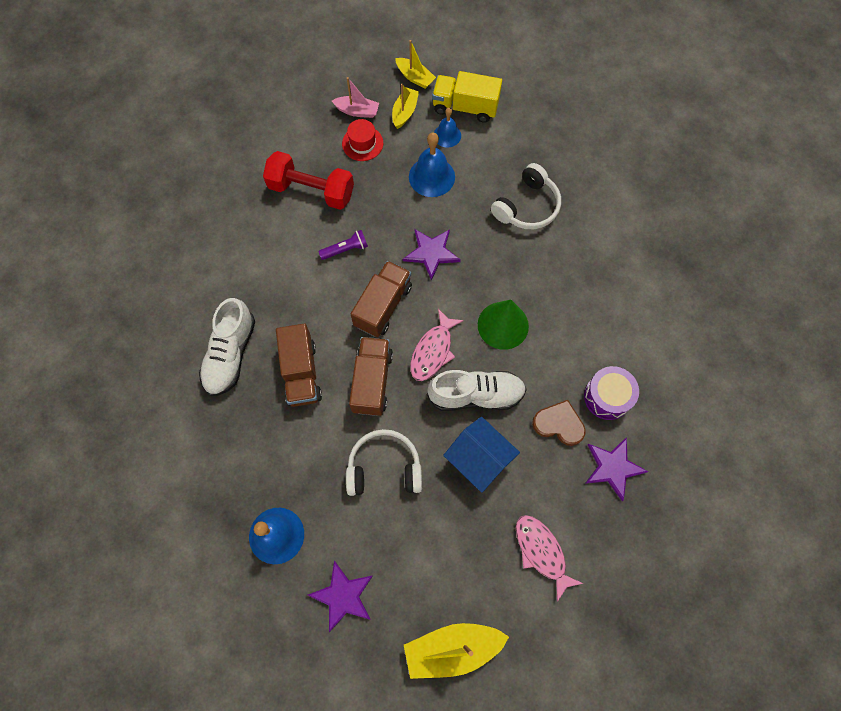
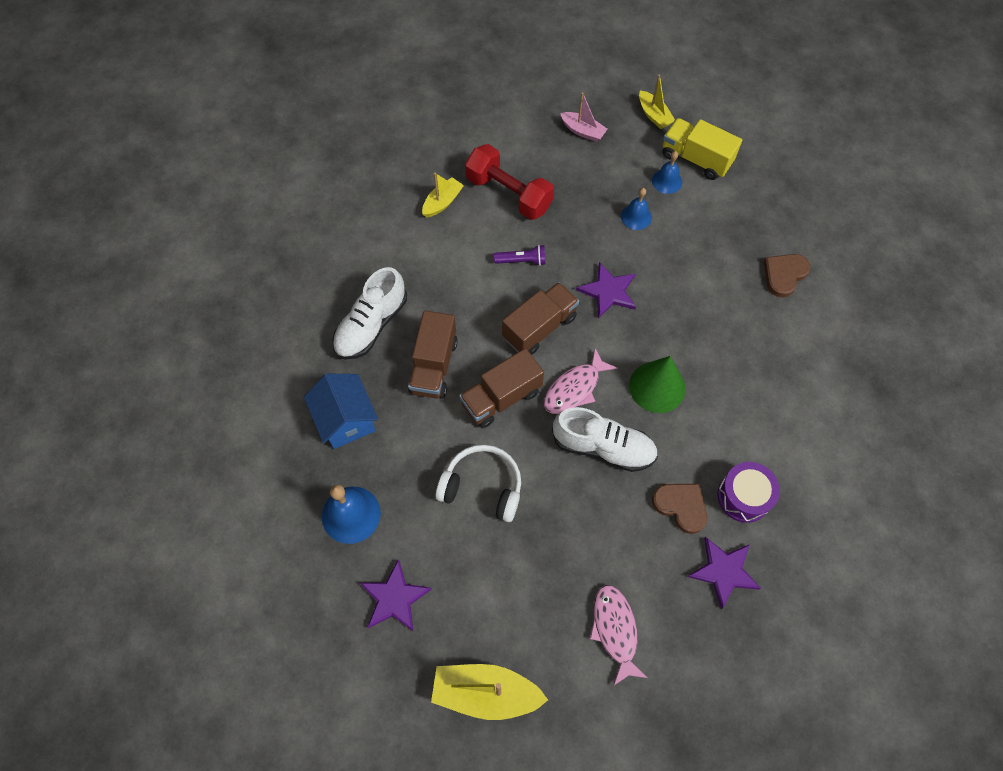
camera: 20 degrees right, 5 degrees down
(362, 143) = (577, 164): red hat -> none
(372, 381) = (501, 398): brown truck -> brown truck turned 150 degrees counterclockwise
(405, 112) = (631, 146): yellow boat -> yellow boat (442, 202)
(431, 176) = (636, 217): blue bell -> blue bell, size x0.62
(479, 459) = (582, 513): blue house -> blue house (346, 420)
(527, 206) = (726, 276): white headphones -> none
(575, 189) = (784, 275): none -> brown heart

